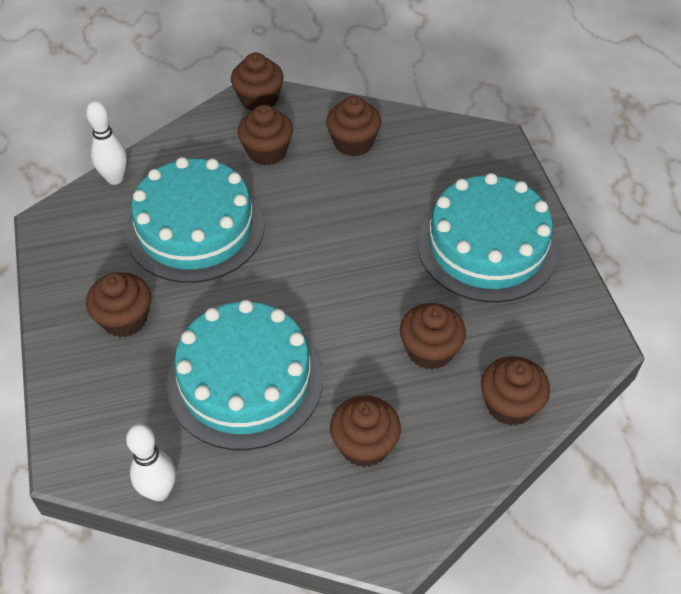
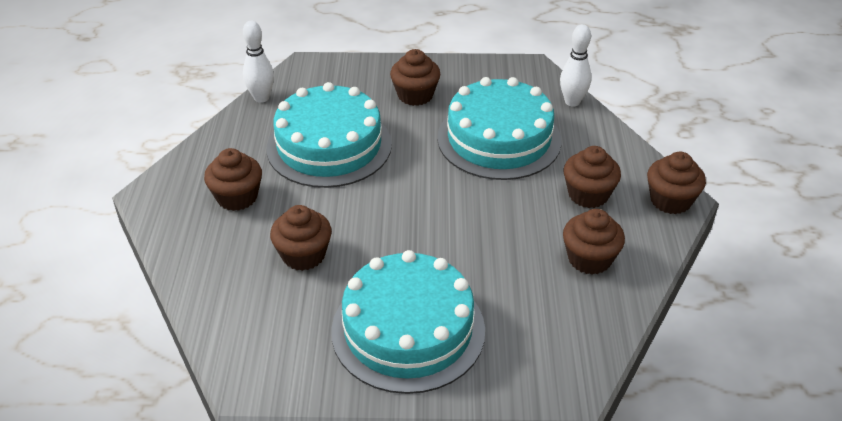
camera: 105 degrees right, 10 degrees down
(510, 405) = (221, 293): brown cupcake -> none

